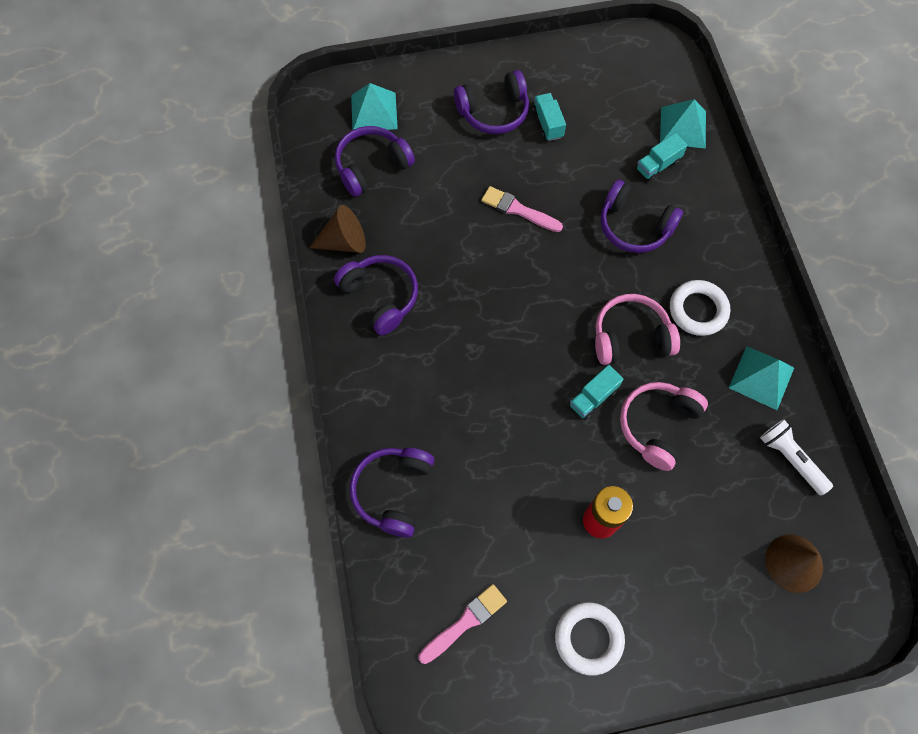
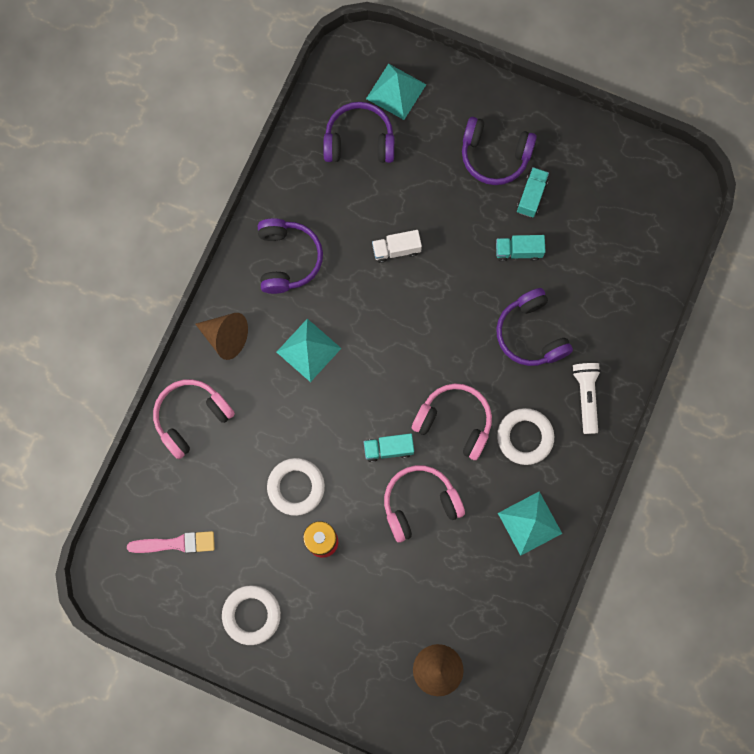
camera: 35 degrees right, 10 degrees up
(344, 242) = (292, 194): brown cone -> brown cone (226, 337)
(393, 492) = (192, 417): purple headphones -> pink headphones
(470, 231) = (396, 250): none -> white truck
(518, 210) = (448, 257): pink brush -> none
(538, 488) = (296, 487): none -> white ring
(658, 165) = (593, 294): turquoise truck -> turquoise truck (518, 251)
(683, 127) = (643, 274): turquoise pyramid -> turquoise pyramid (308, 350)
(790, 459) = (499, 597): white flashlight -> white flashlight (585, 396)

